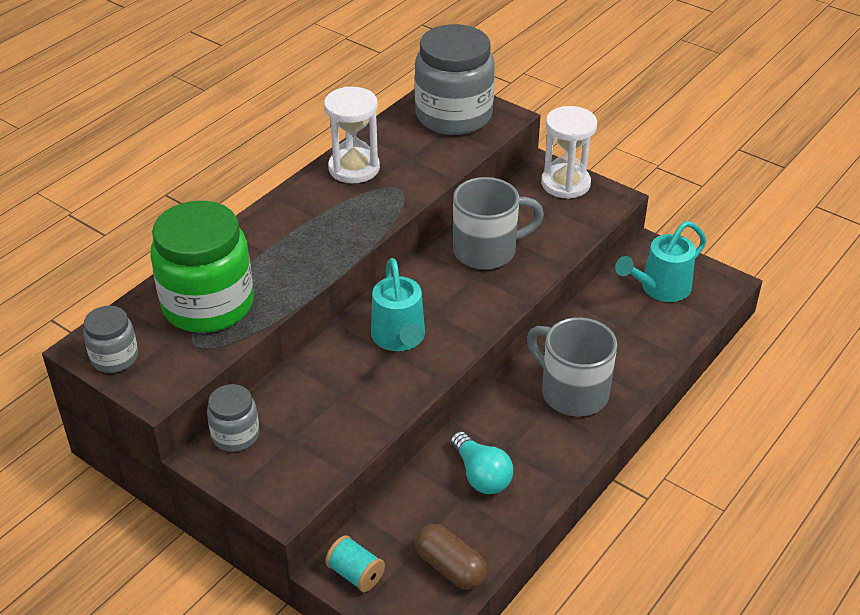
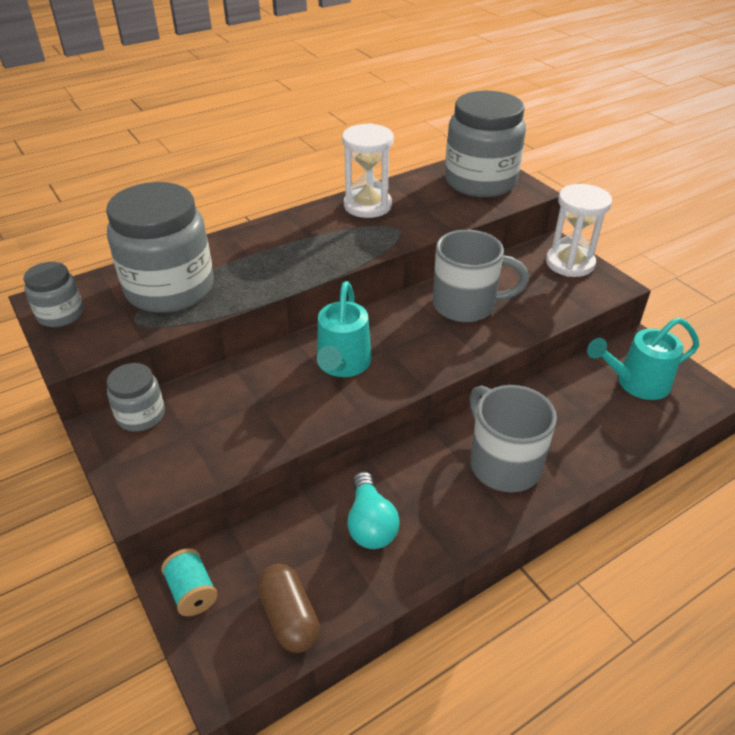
camera: 20 degrees right, 0 degrees up
(208, 305) = (170, 289): green jar -> grey jar

